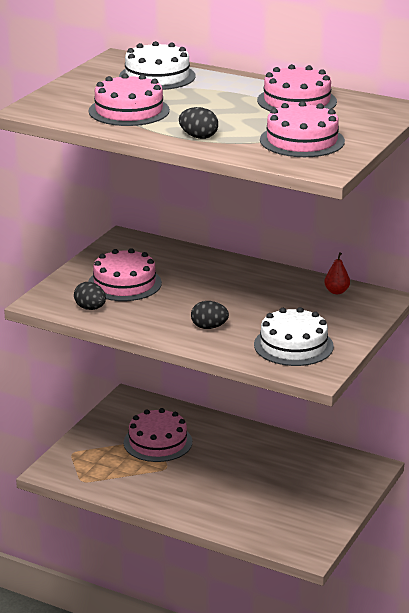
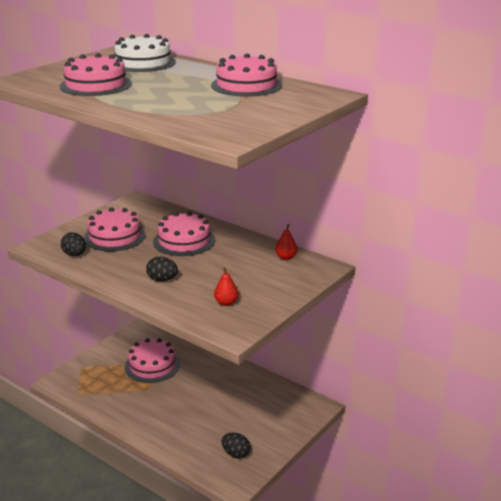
camera: 10 degrees right, 0 degrees up
(198, 137) = (137, 107): black egg -> black egg (236, 454)
(293, 345) = (226, 303): white cake -> red pear
(302, 140) = (227, 115): pink cake -> pink cake (184, 241)

